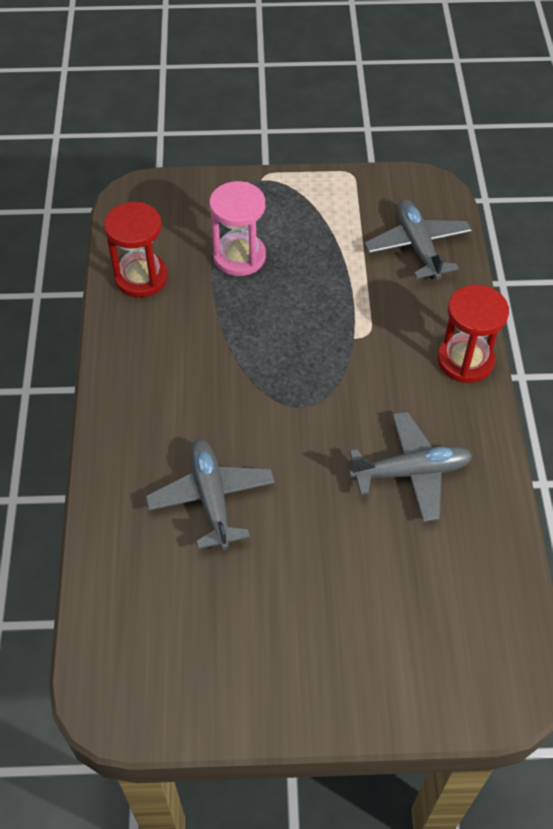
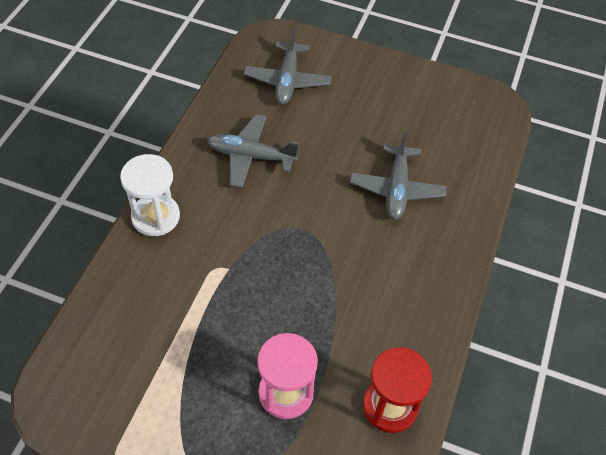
camera: 160 degrees left, 0 degrees up
(417, 246) = (115, 336): grey plane -> grey plane (287, 80)
(465, 360) = (156, 217): red hourglass -> white hourglass

